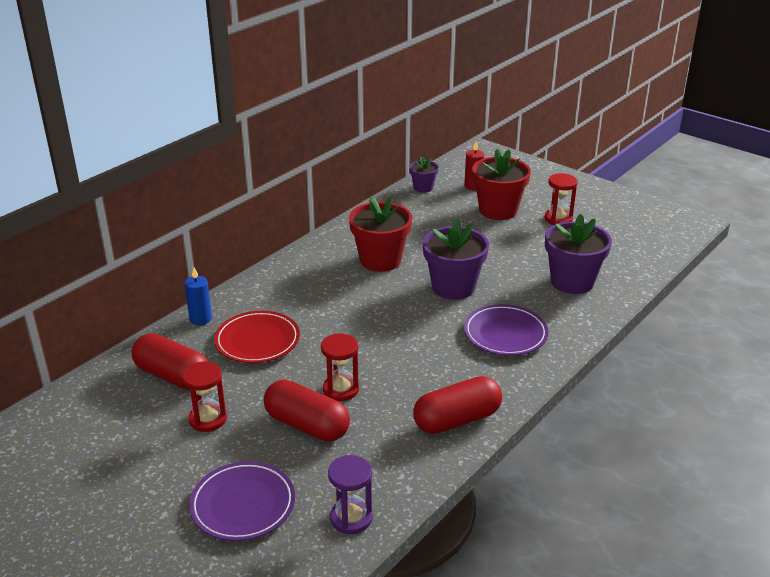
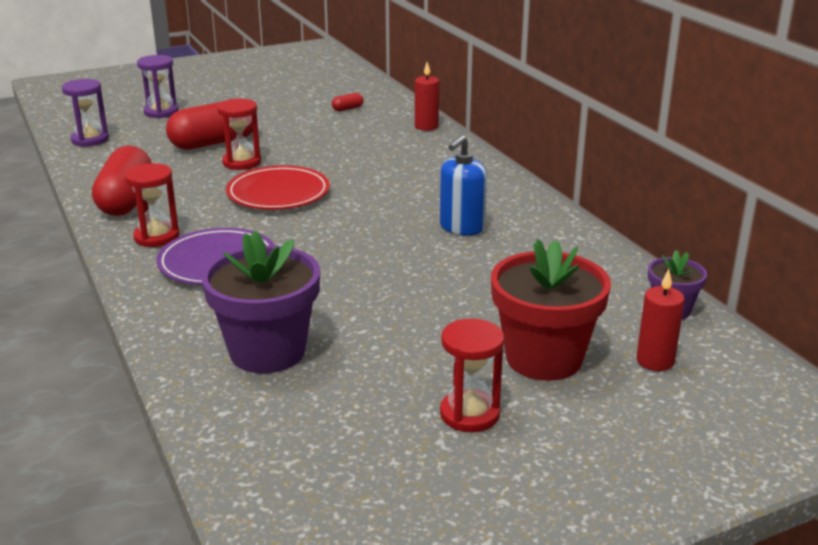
camera: 115 degrees right, 5 degrees down
(172, 376) = (347, 109): red capsule -> red capsule, size x0.40
(200, 319) = (426, 126): blue candle -> red candle
(208, 419) = (273, 113): red hourglass -> red hourglass (157, 237)
(243, 504) = (161, 112): purple plate -> purple hourglass
(257, 341) = (362, 143): red plate -> red plate (278, 193)
(380, 260) = (461, 227): red flower pot -> blue soap dispenser
(453, 287) = (351, 258): purple flower pot -> none

